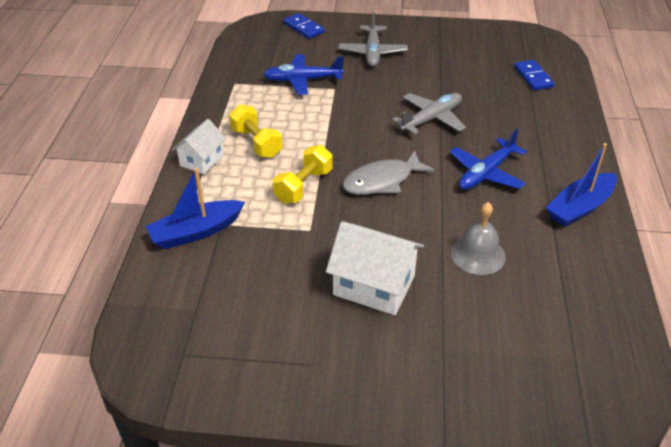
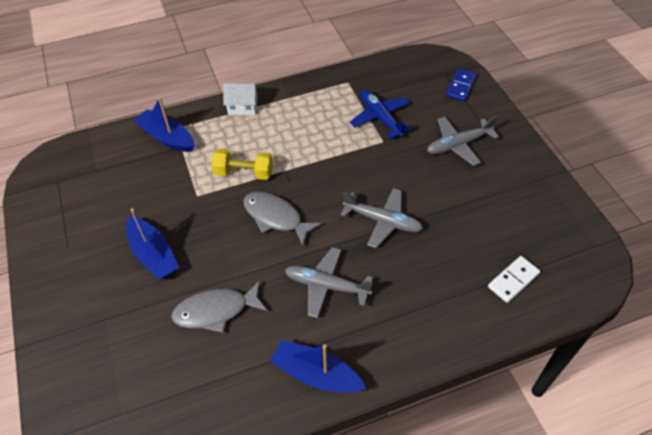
camera: 65 degrees right, 10 degrees up
(256, 143) = (280, 126): yellow dumbbell -> none
(374, 285) = (153, 255): white house -> blue boat
(478, 254) = (216, 311): grey bell -> grey fish
(486, 173) = (327, 286): blue plane -> grey plane
(533, 77) = (513, 280): blue domino -> white domino

